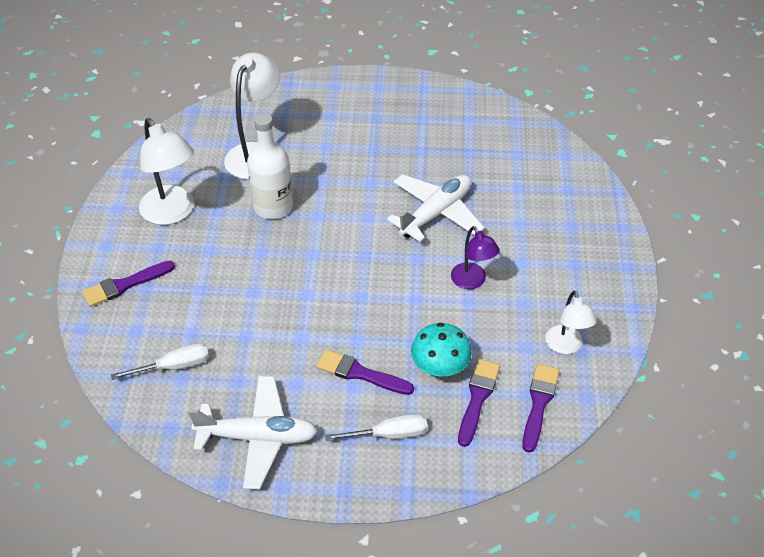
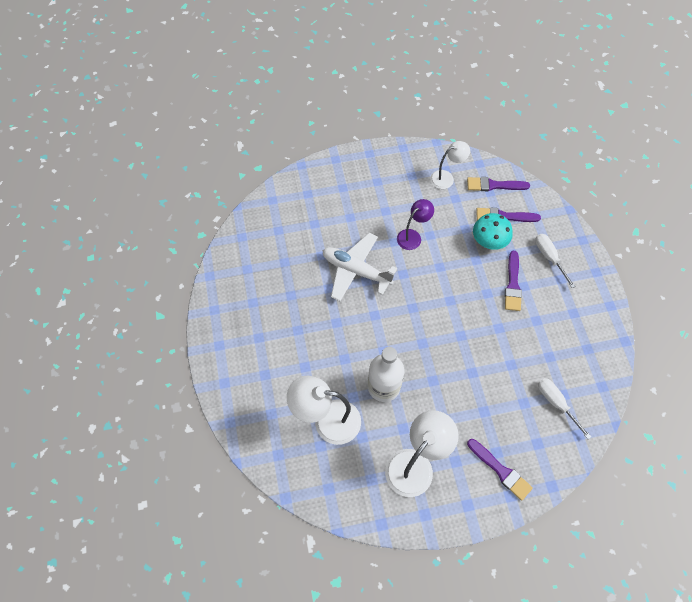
camera: 105 degrees left, 15 degrees up
(258, 437) = (585, 330): white plane -> none

